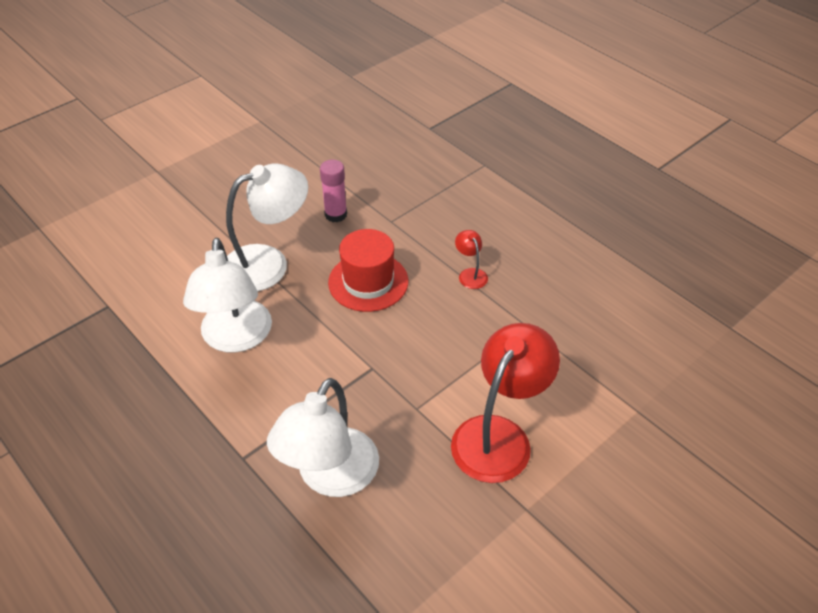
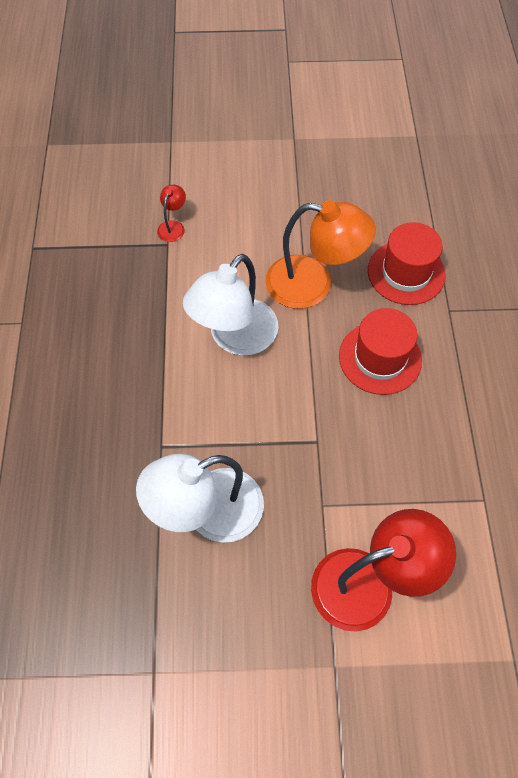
camera: 40 degrees right, 15 degrees up
(268, 263) = (313, 284): white lamp -> orange lamp
(336, 214) = (406, 273): pink glue stick -> red hat
(470, 274) = (476, 412): red lamp -> red lamp (173, 226)

